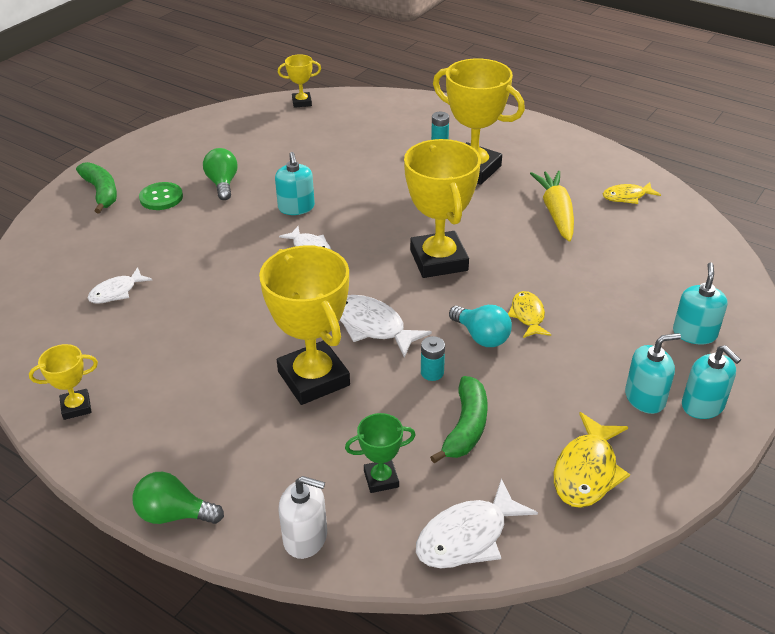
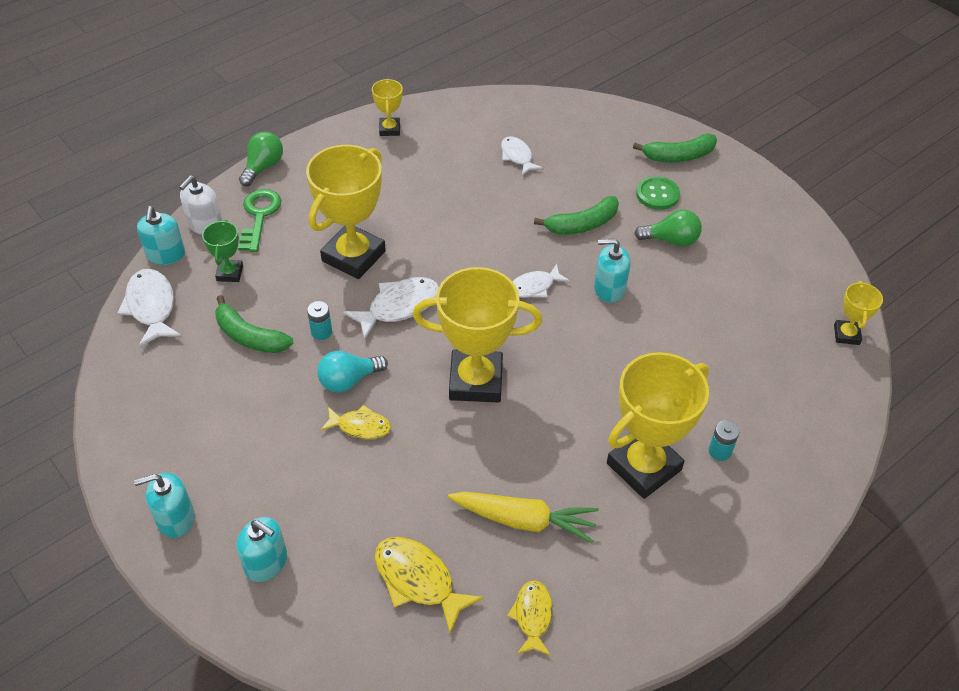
camera: 105 degrees right, 10 degrees up
(216, 233) = (582, 224): none -> green banana
(272, 485) = (259, 216): none -> green key
(314, 378) = (354, 256): yellow trophy -> yellow trophy turned 45 degrees counterclockwise
(587, 471) = (161, 399): yellow fish -> yellow fish (418, 580)
(645, 398) = (209, 476): turquoise soap dispenser -> turquoise soap dispenser (166, 254)

